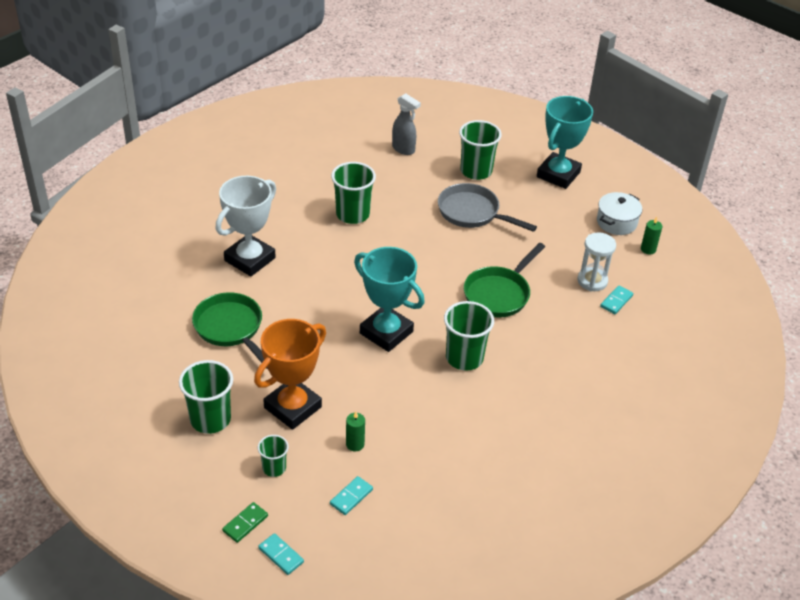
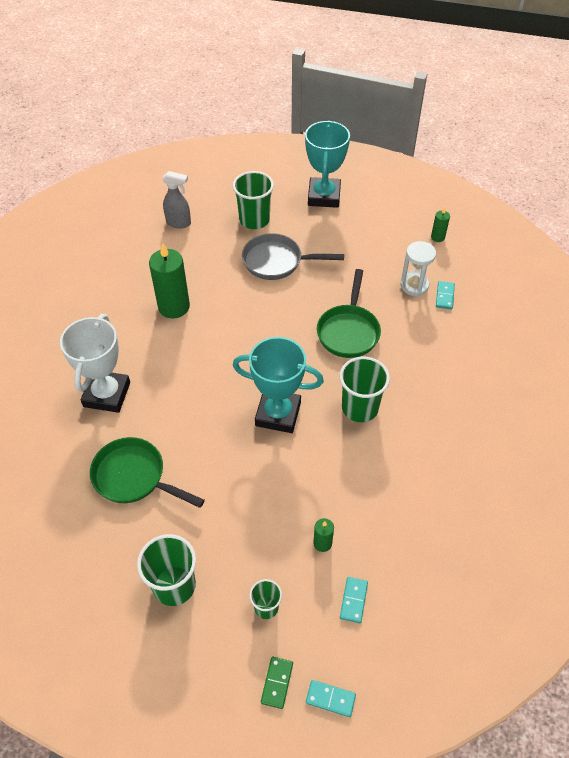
camera: 25 degrees left, 10 degrees up
(292, 407) = (243, 533): orange trophy -> none
(352, 214) = (174, 307): green cup -> green candle
(616, 222) = (398, 222): white pot -> none

